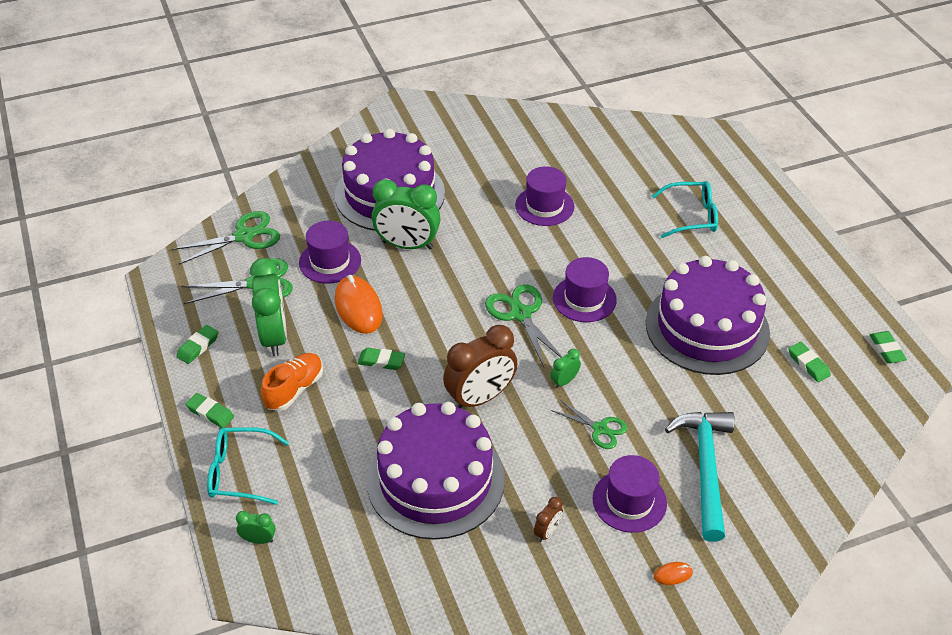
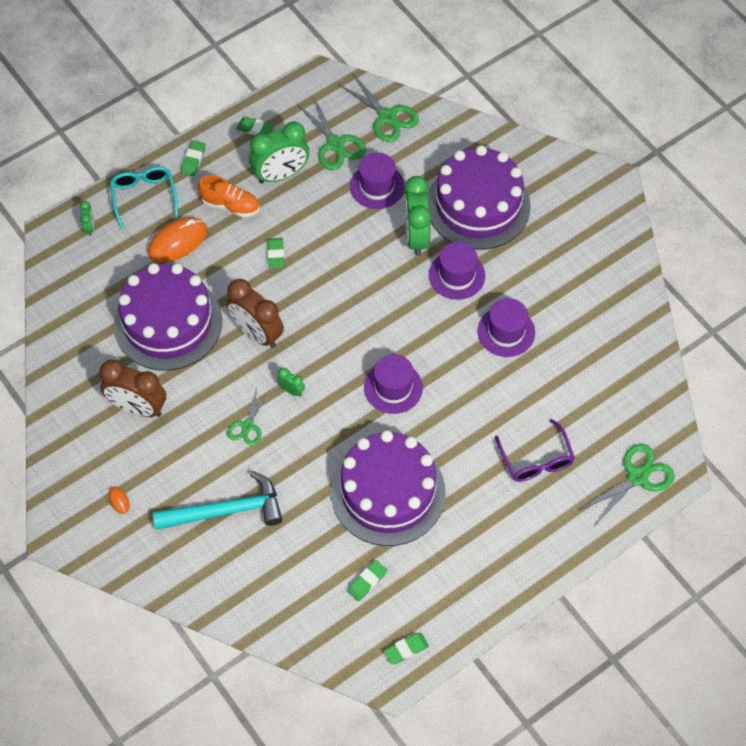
camera: 75 degrees right, 15 degrees up
(358, 307) = (330, 222): orange mouse -> orange mouse (177, 242)
(520, 314) = (359, 342): green scissors -> green scissors (637, 477)
(547, 532) = (138, 408): brown clock -> brown clock, size x2.22
(629, 501) = (180, 459): purple hat -> purple hat (457, 275)
(692, 216) = (536, 460): turquoise glasses -> purple glasses

